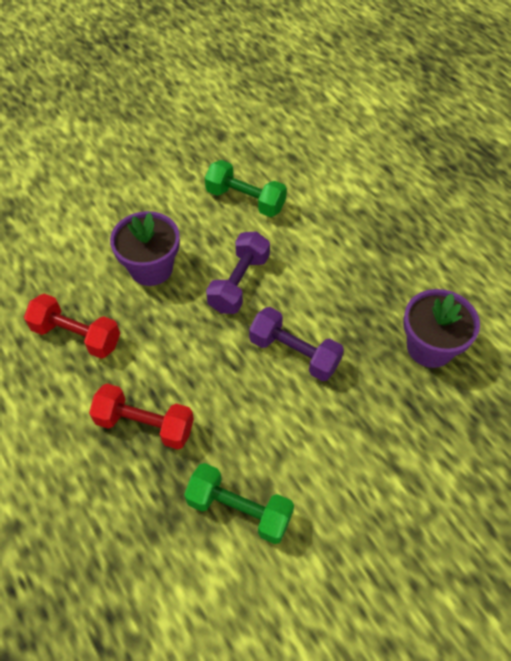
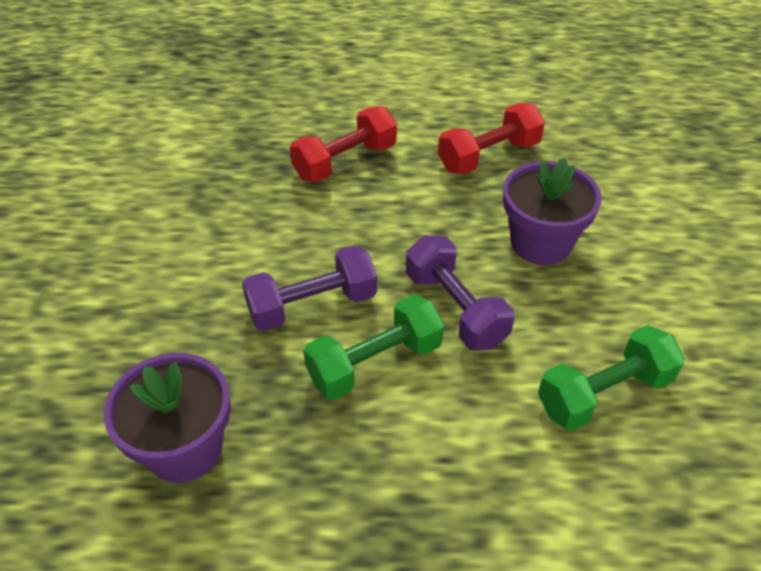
camera: 125 degrees right, 10 degrees down
(239, 510) = (203, 182): green dumbbell -> green dumbbell (374, 363)

